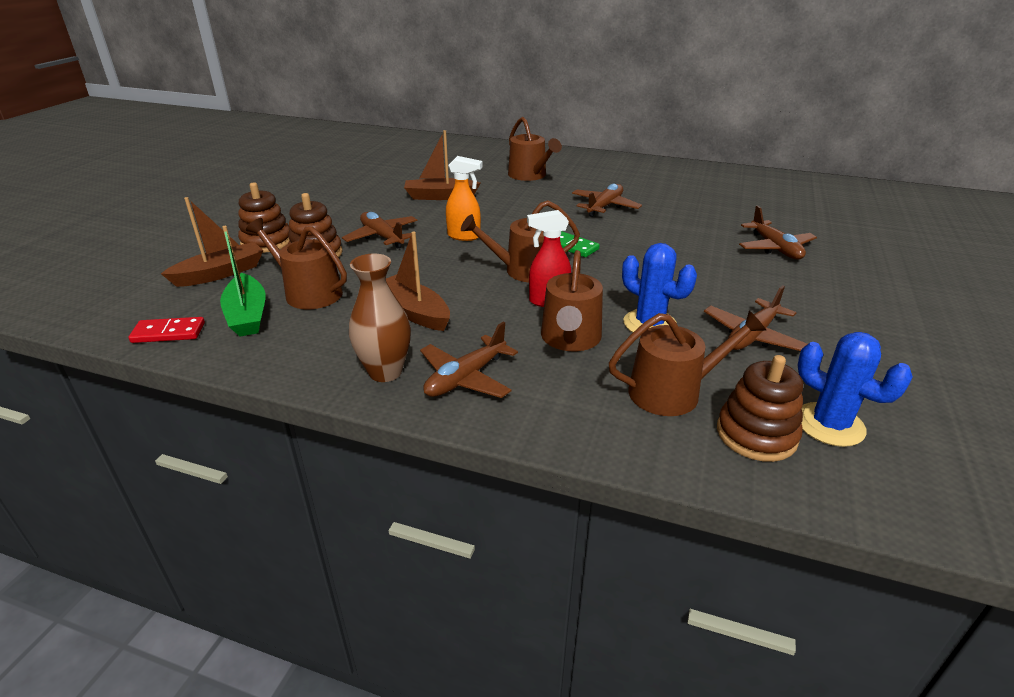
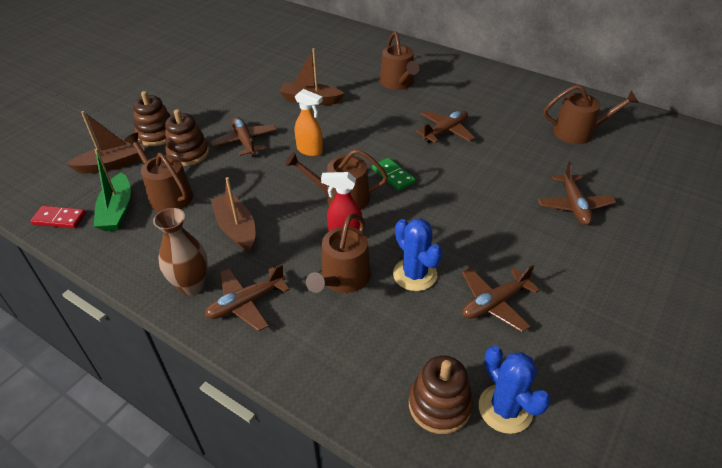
camera: 15 degrees right, 10 degrees up
(672, 392) = (396, 349): brown watering can -> brown watering can (579, 132)

